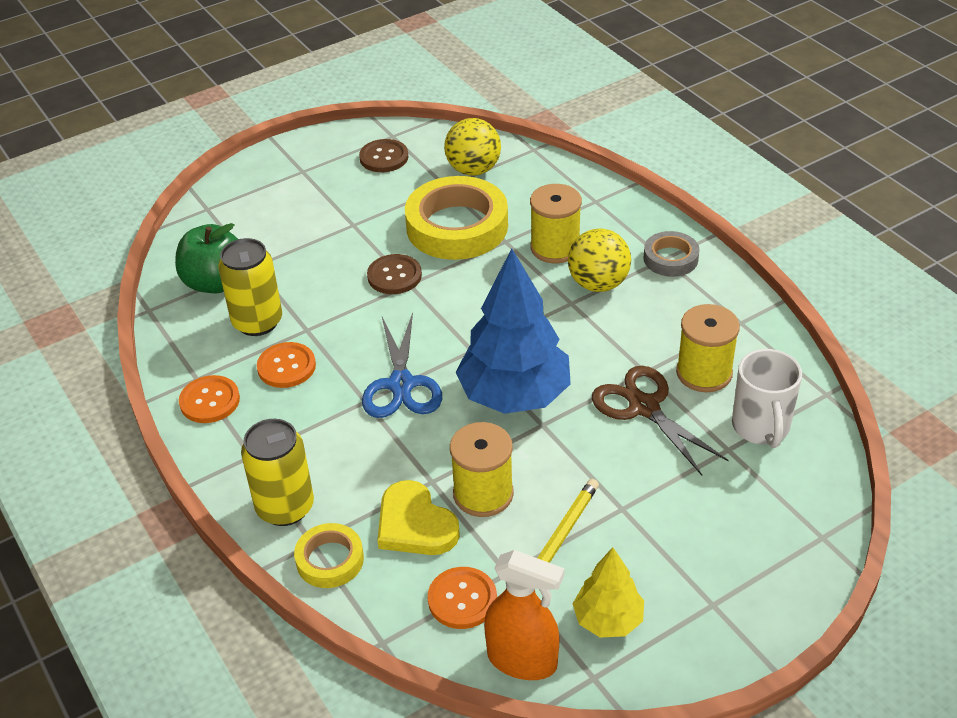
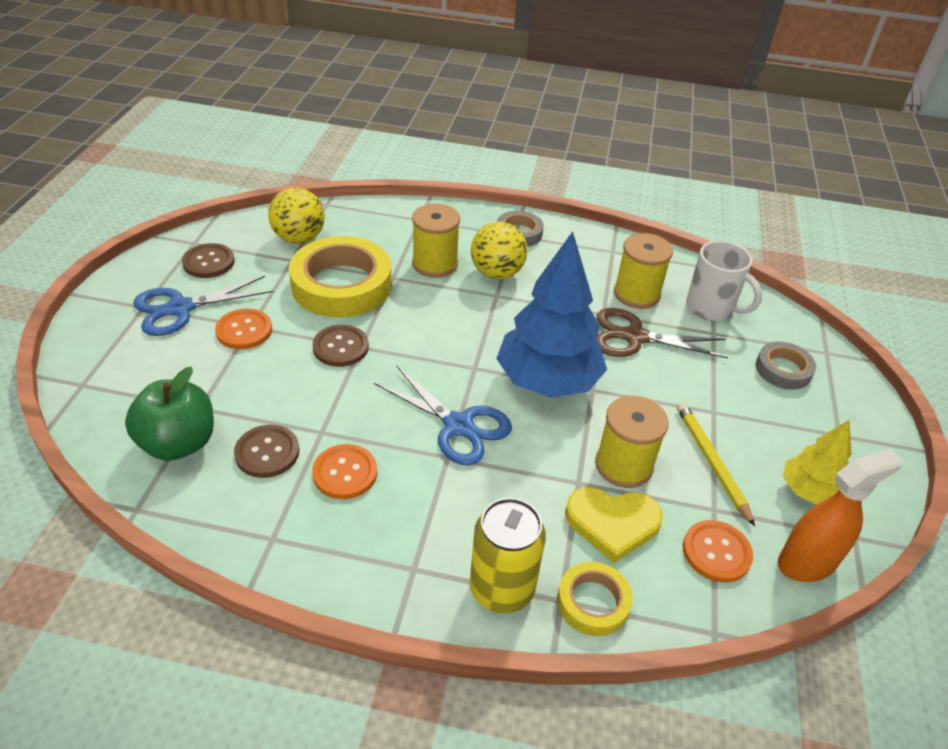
camera: 50 degrees left, 0 degrees up
(210, 401) = (312, 549): orange button -> orange button (244, 330)
(257, 322) = (267, 452): yellow can -> brown button
(323, 185) = (180, 308): none -> blue scissors
(747, 521) = (783, 369): none -> grey tape

